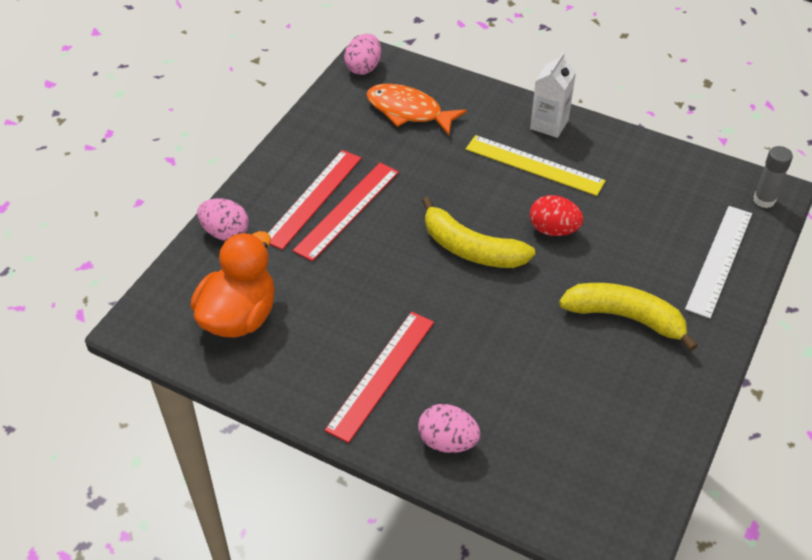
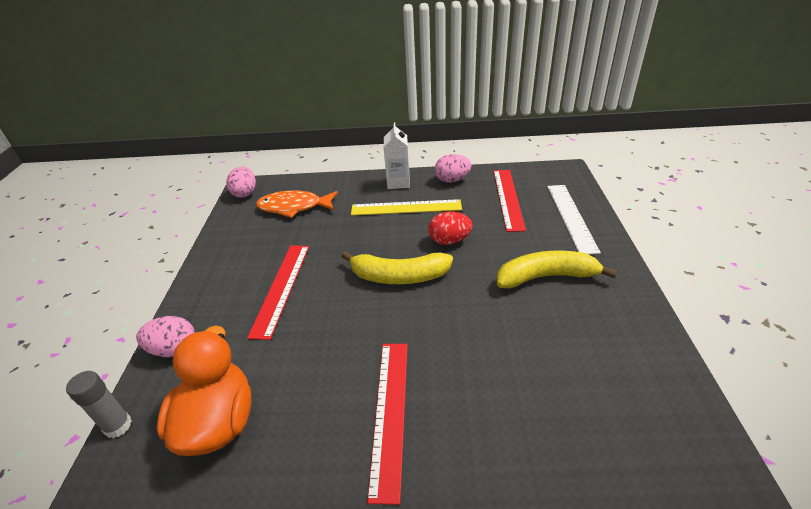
camera: 25 degrees left, 10 degrees down
(313, 198) = (246, 290): red ruler -> red ruler (507, 198)
(447, 441) = (492, 449): pink egg -> pink egg (452, 180)
(764, 200) = (563, 176): grey glue stick -> grey glue stick (118, 426)

